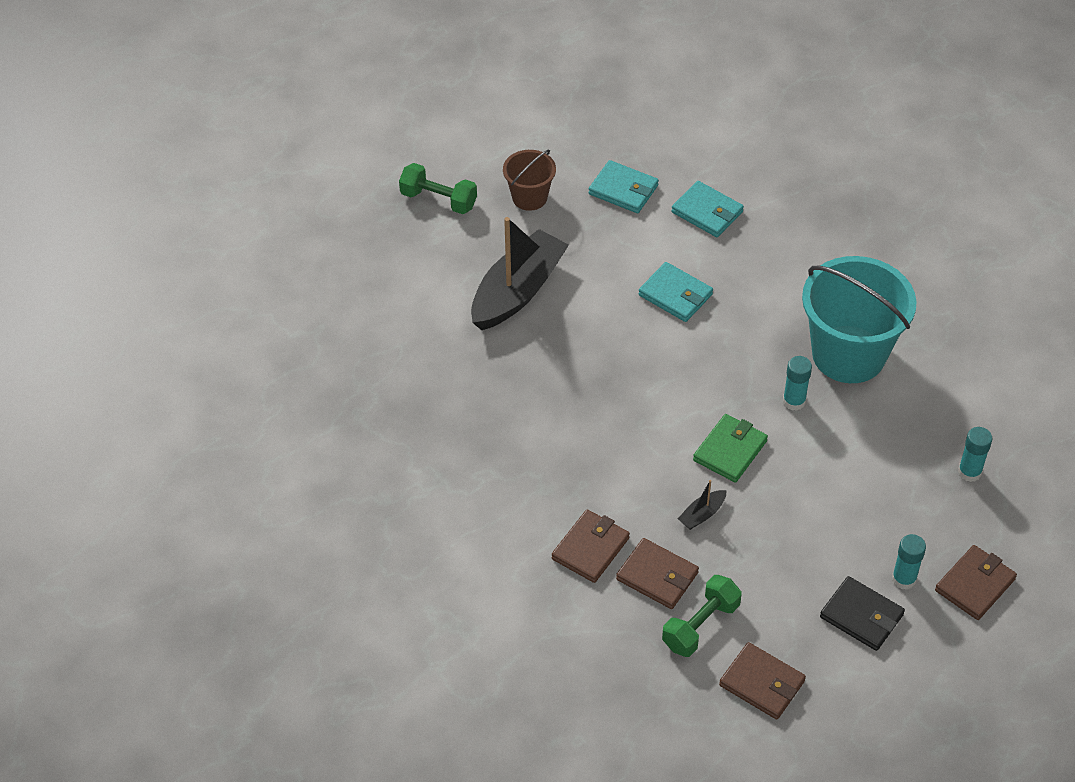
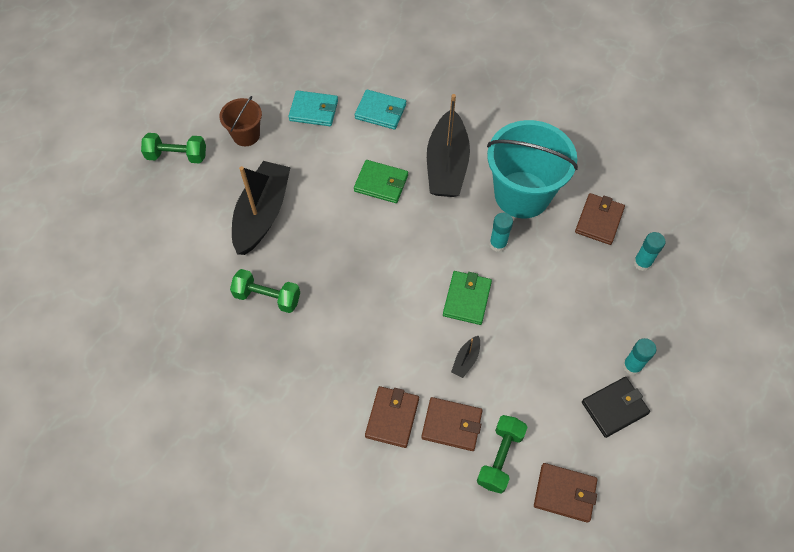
camera: 20 degrees left, 10 degrees up
(492, 383) = (267, 297): none -> green dumbbell
(675, 295) = (381, 183): turquoise wallet -> green wallet
(766, 296) = (447, 165): none -> black boat
(861, 616) = (614, 408): black wallet -> black wallet turned 45 degrees counterclockwise
(975, 585) = (683, 354): brown wallet -> brown wallet (599, 220)

